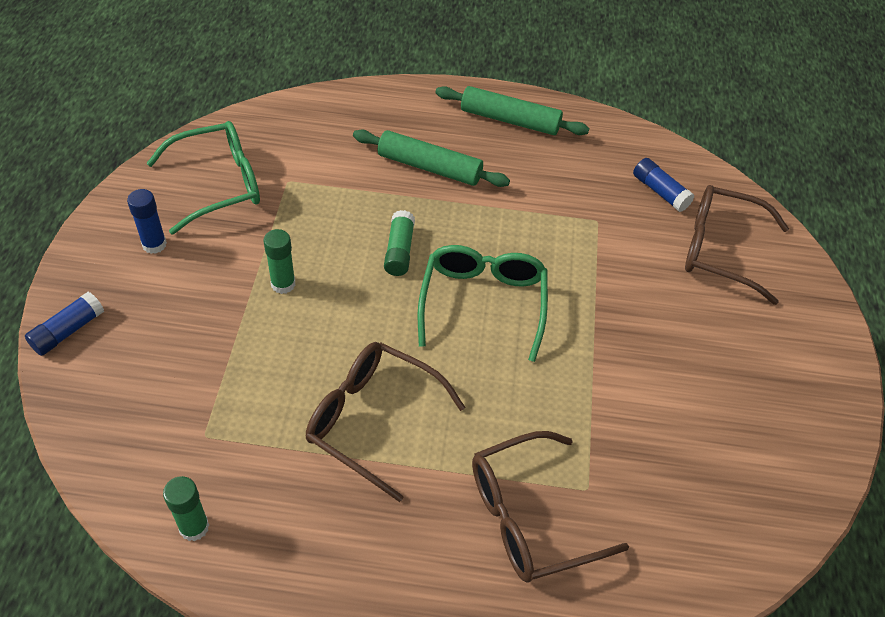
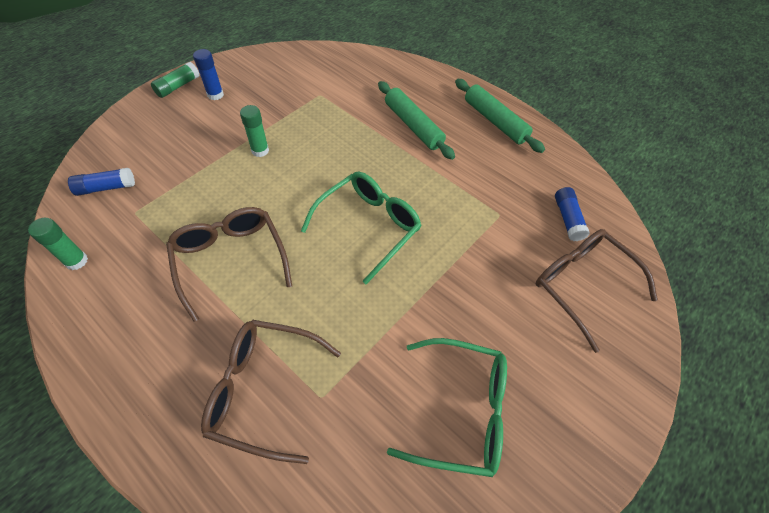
camera: 35 degrees right, 5 degrees up
(68, 331) = (129, 118): blue glue stick -> blue glue stick (106, 188)
(217, 184) = (279, 79): green glasses -> green glasses (460, 410)
(399, 251) = (346, 166): green glue stick -> green glue stick (178, 86)

